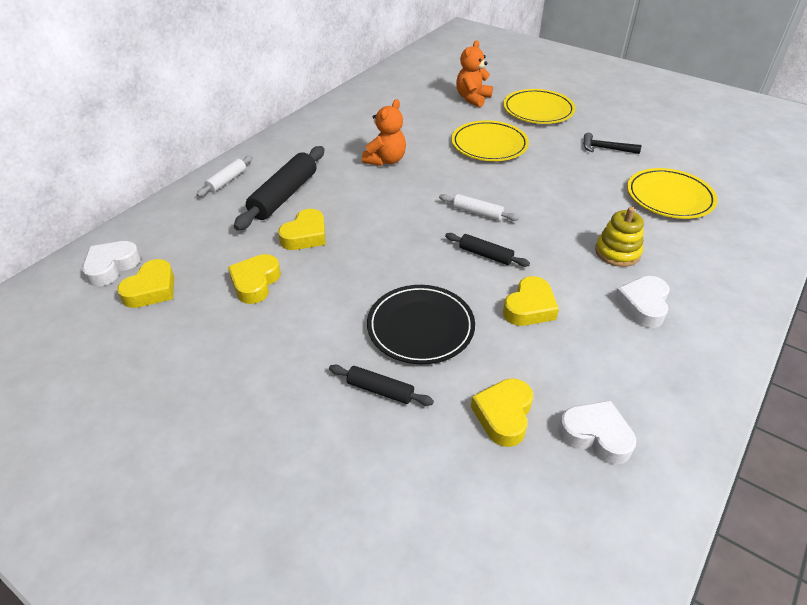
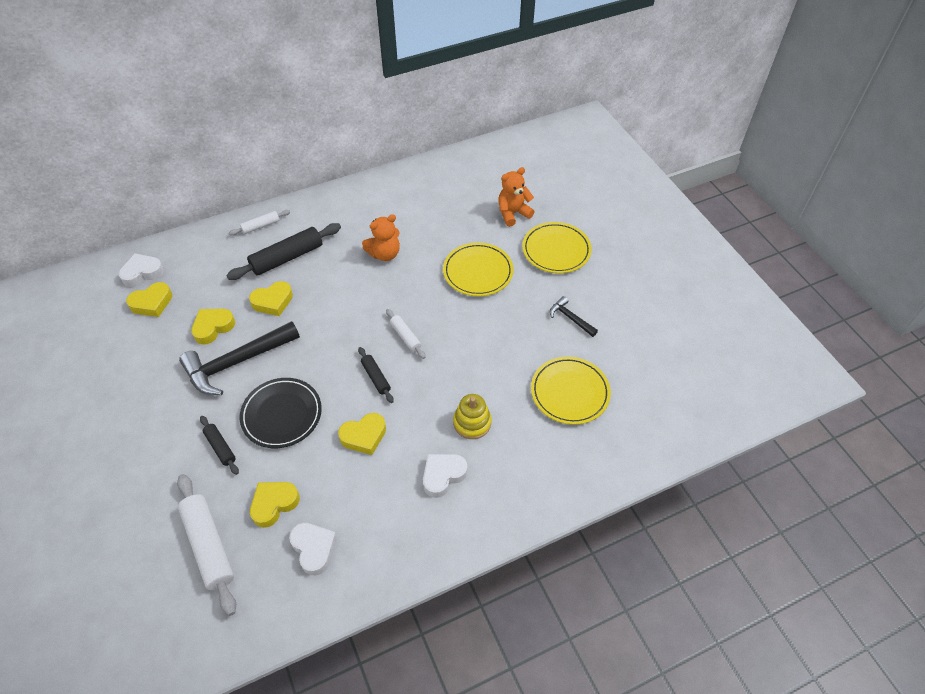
camera: 30 degrees right, 10 degrees up
(317, 303) = (236, 363): none -> black hammer
(472, 500) = (209, 546): none -> white rolling pin

